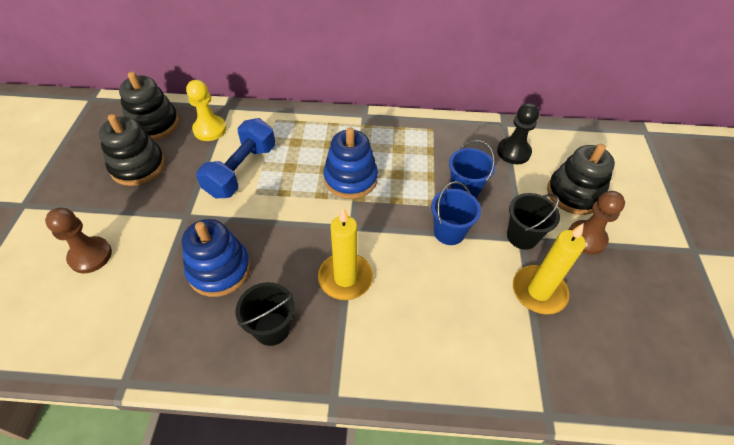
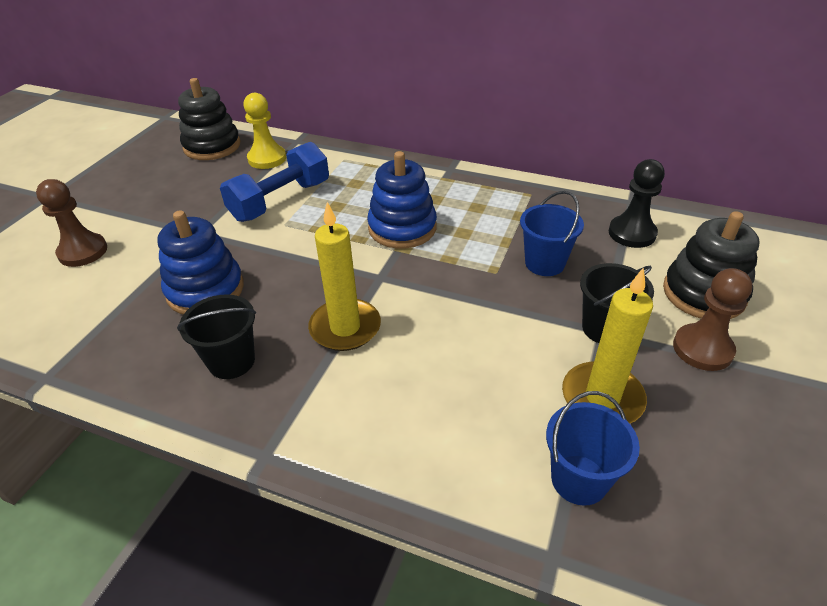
camera: 20 degrees right, 10 degrees down
(138, 166) = (175, 180): black stacking toy -> none
(449, 232) = (502, 305): blue bucket -> blue bucket (579, 479)

